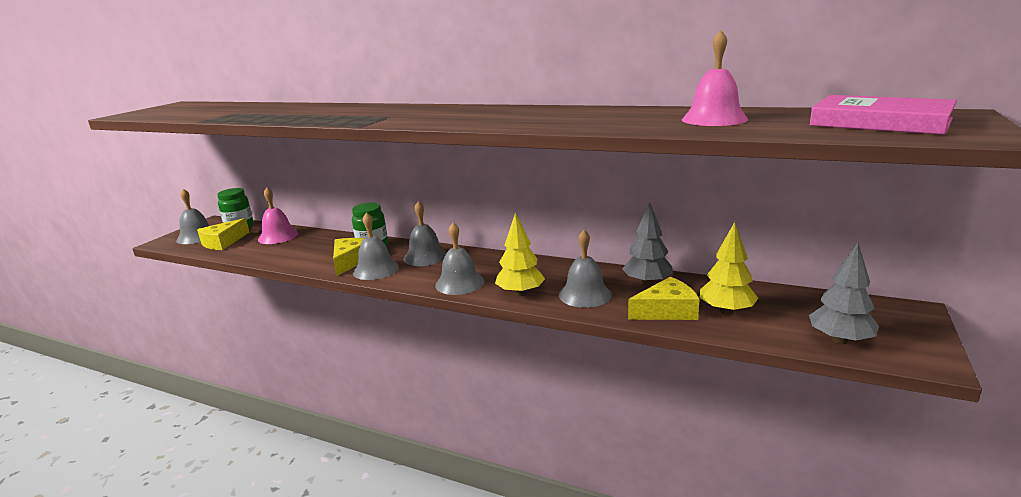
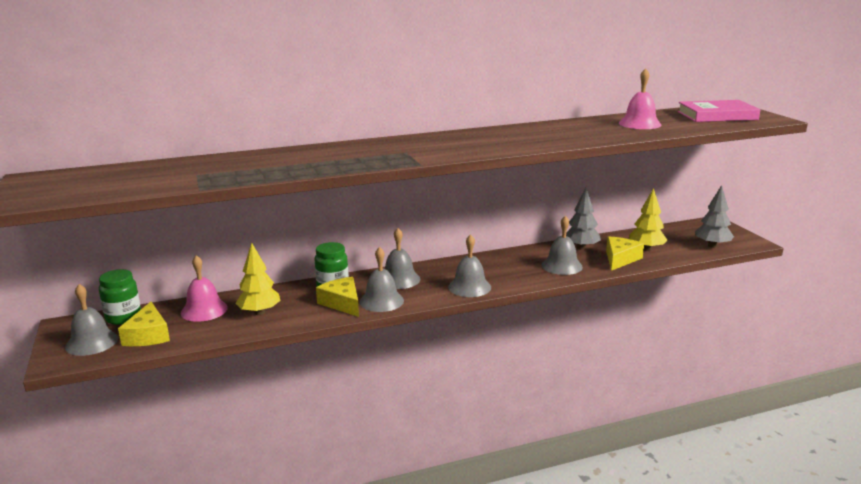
camera: 45 degrees left, 0 degrees up
(520, 293) = (523, 278): yellow tree -> yellow tree (259, 312)

